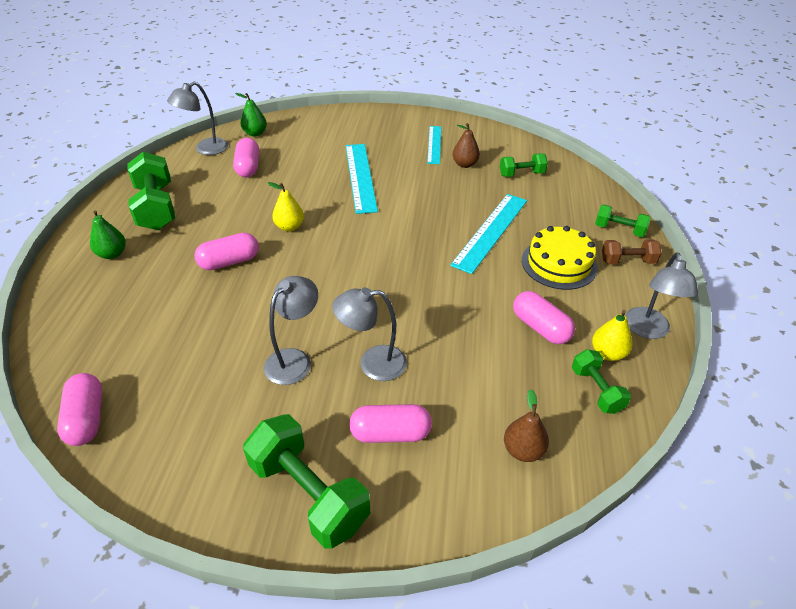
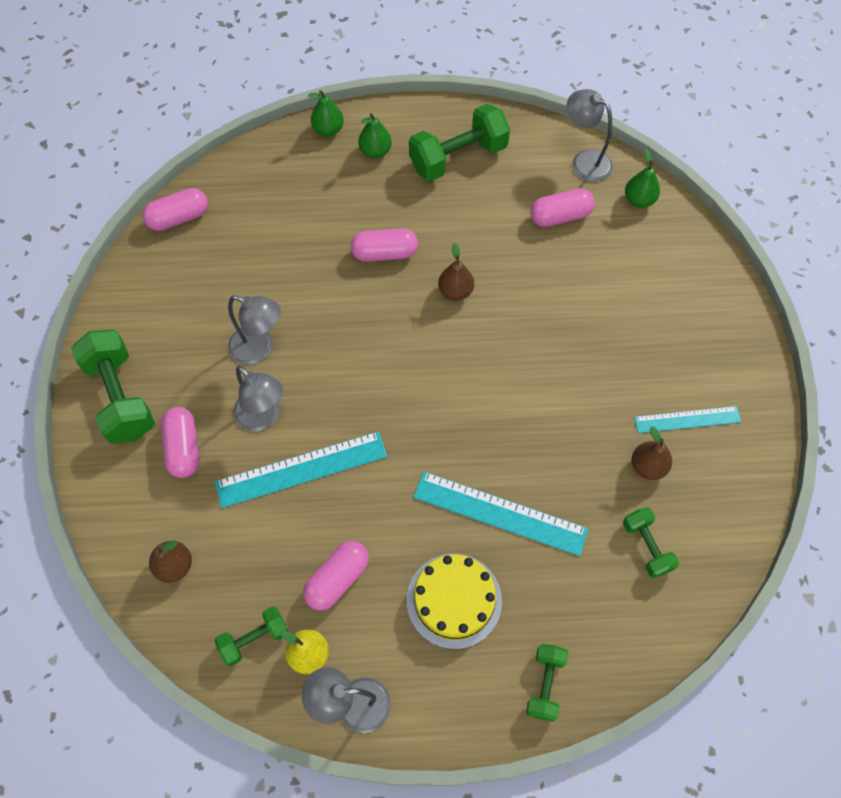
camera: 80 degrees right, 20 degrees up
(60, 282) = (328, 130): none -> green pear
(229, 262) = (385, 253): pink capsule -> pink capsule turned 60 degrees counterclockwise
(289, 227) = (455, 291): yellow pear -> brown pear
(309, 493) = (121, 397): green dumbbell -> green dumbbell turned 60 degrees counterclockwise
(360, 177) = (577, 342): turquoise ruler -> turquoise ruler (301, 469)
(372, 363) = (263, 417): grey lamp -> grey lamp turned 150 degrees clockwise
(627, 261) = (478, 691): brown dumbbell -> none

